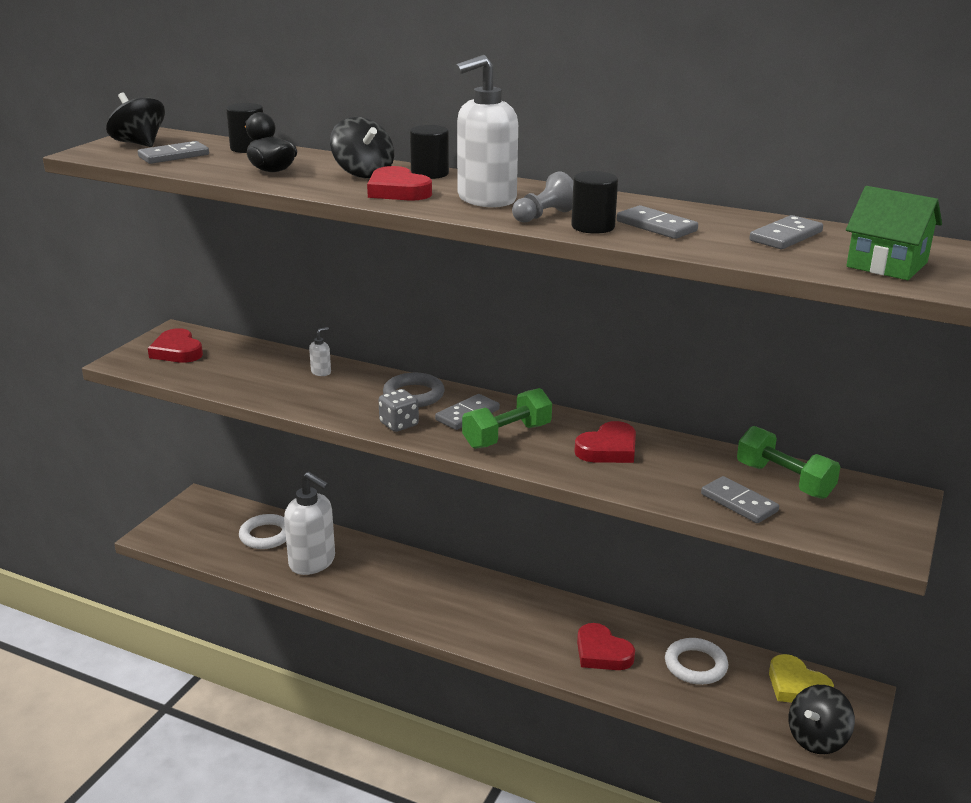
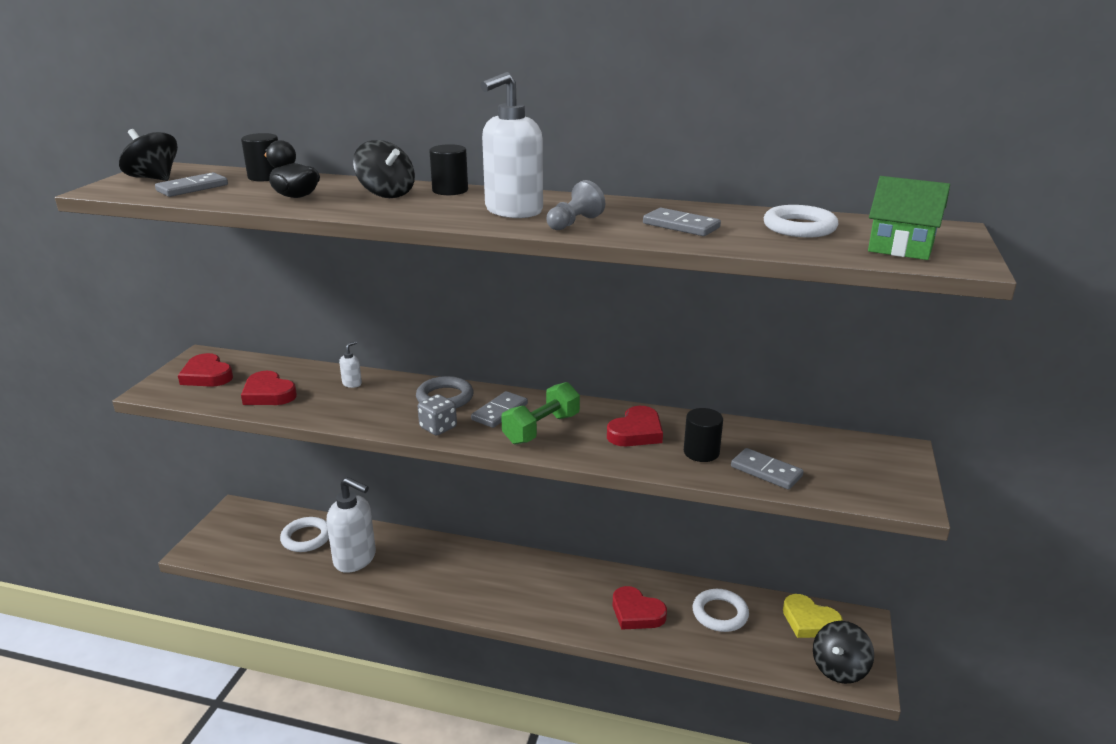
camera: 10 degrees left, 0 degrees up
(397, 191) = (426, 208): red heart -> red heart (268, 394)
(593, 227) = (624, 230): black cylinder -> black cylinder (701, 452)
(784, 480) = (797, 446): green dumbbell -> none
(785, 236) = (799, 227): grey domino -> white ring

